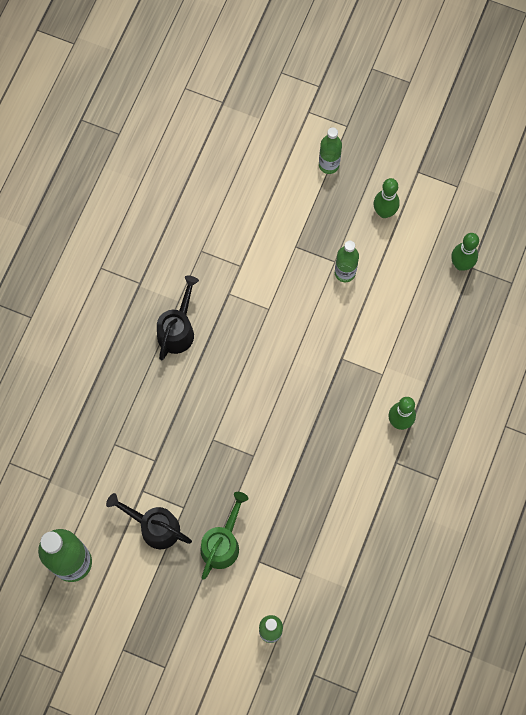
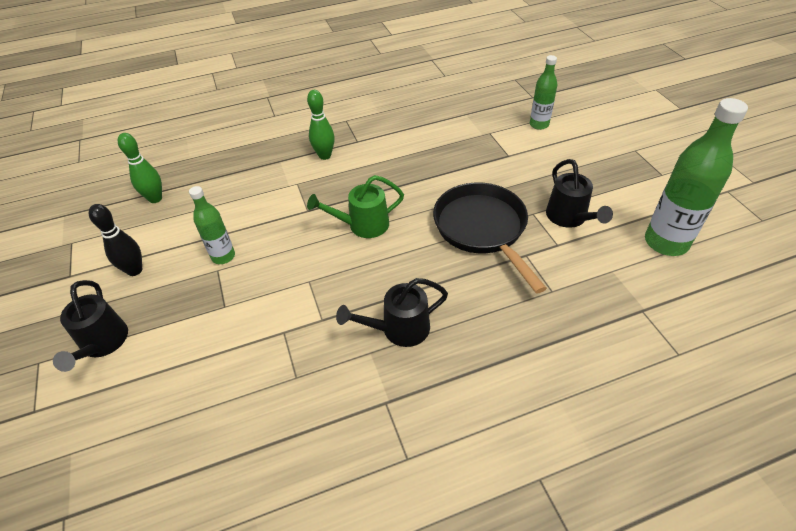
camera: 130 degrees left, 25 degrees down
(204, 457) = (483, 229): none -> black pan
(222, 543) = (524, 178): green watering can -> green watering can (362, 225)
(329, 165) = (102, 344): green bottle -> black watering can
(384, 212) = (135, 270): green bowling pin -> black bowling pin

